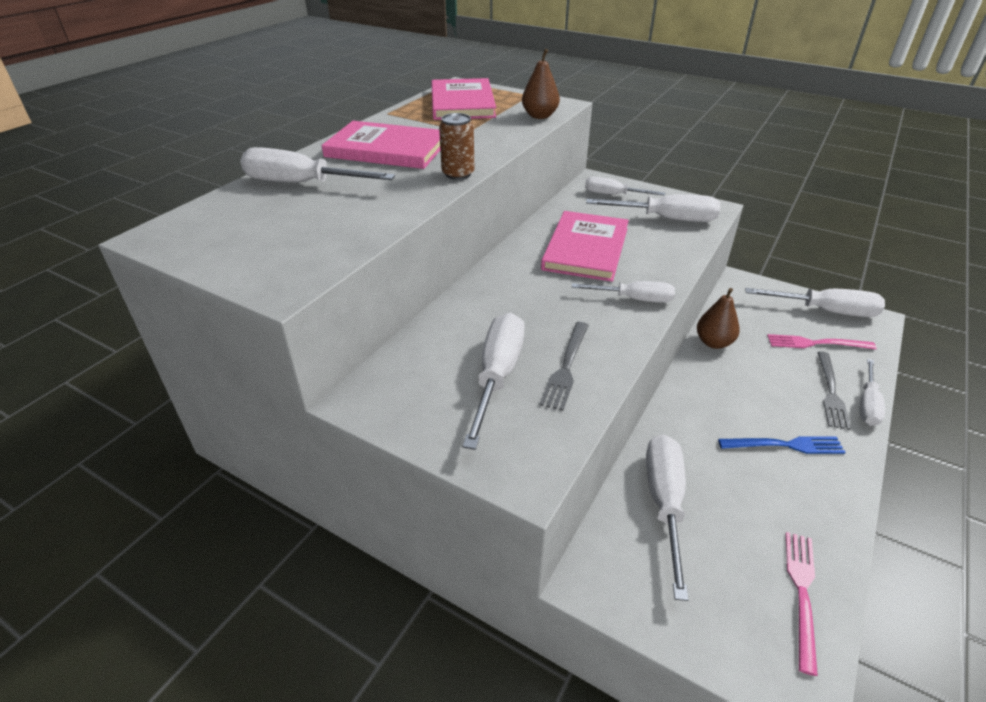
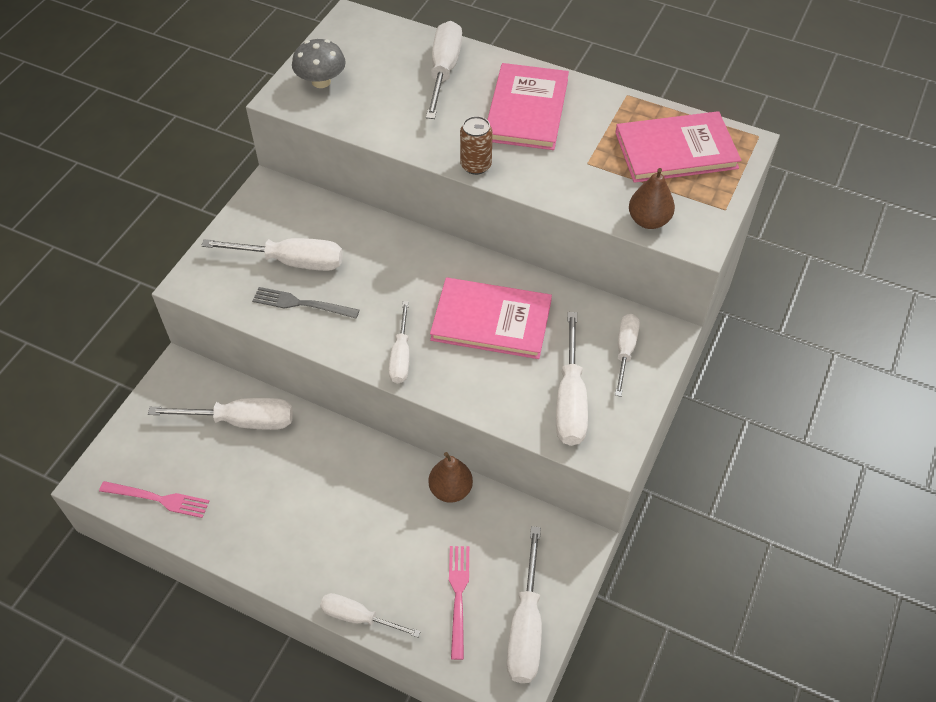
camera: 85 degrees right, 15 degrees up
(268, 258) = (321, 81): none -> grey mushroom
(785, 445) = (302, 524): blue fork -> none
(831, 392) = (375, 587): grey fork -> none

